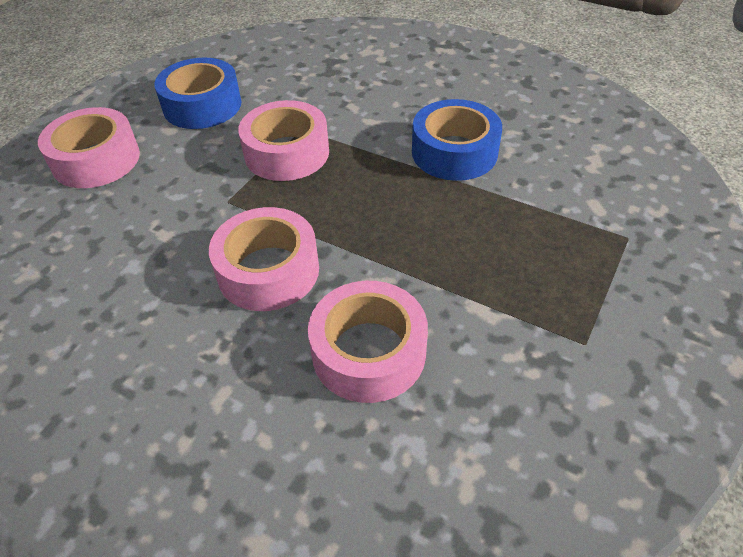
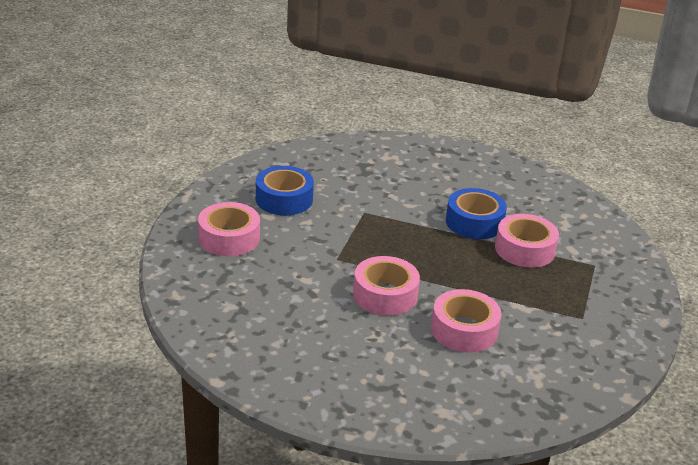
camera: 15 degrees left, 15 degrees down
(287, 153) = (362, 228): pink tape -> pink tape (524, 249)

